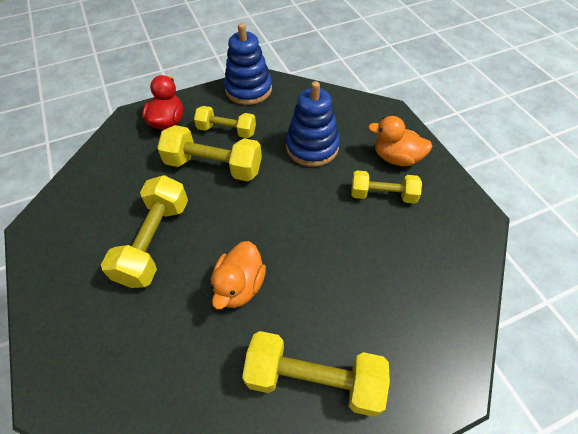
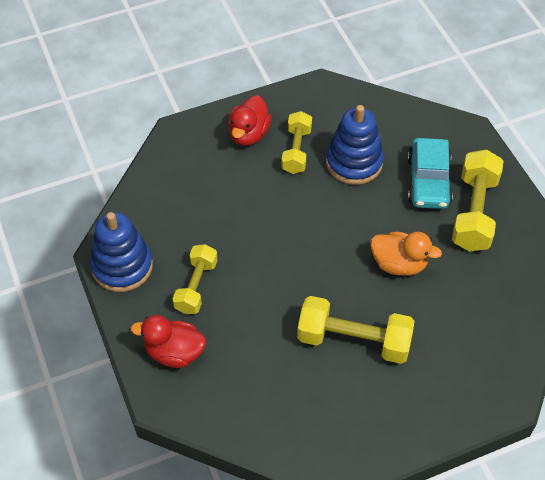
camera: 90 degrees left, 0 degrees up
(214, 166) = (253, 295): yellow dumbbell -> none
(312, 147) = (229, 204): blue stacking toy -> blue stacking toy (354, 162)
(357, 324) = (428, 181): none -> turquoise car
(396, 158) = (249, 134): orange duck -> red duck

